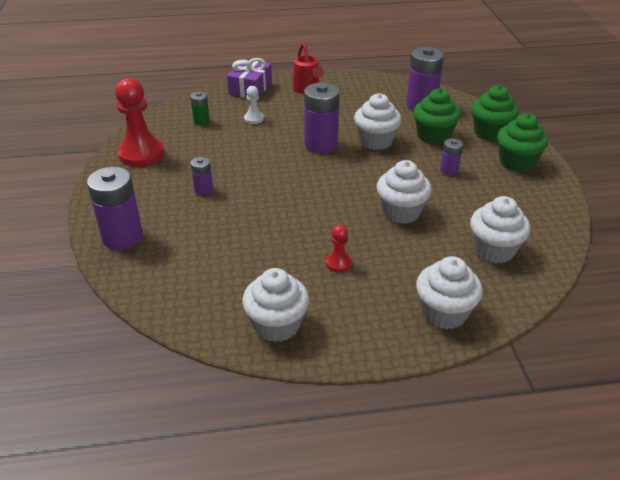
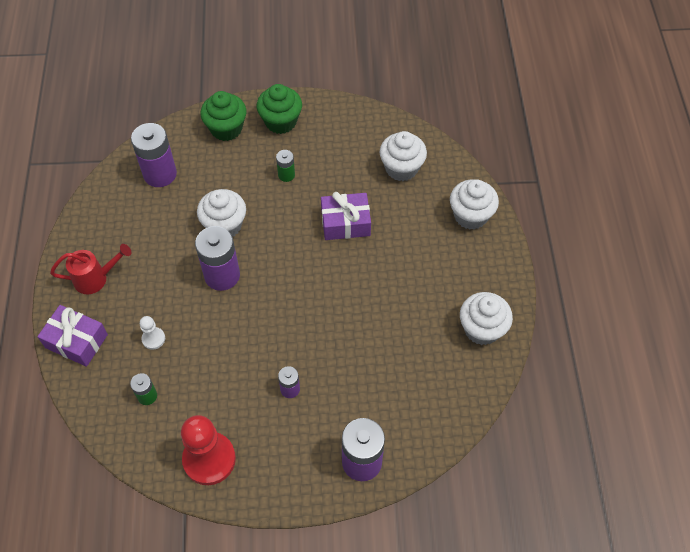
camera: 85 degrees left, 20 degrees up
(338, 263) = (411, 279): red pawn -> none
(401, 212) = (345, 223): white cupcake -> purple gift
(433, 136) = (224, 175): green cupcake -> none
(449, 170) = (286, 175): purple battery -> green battery

